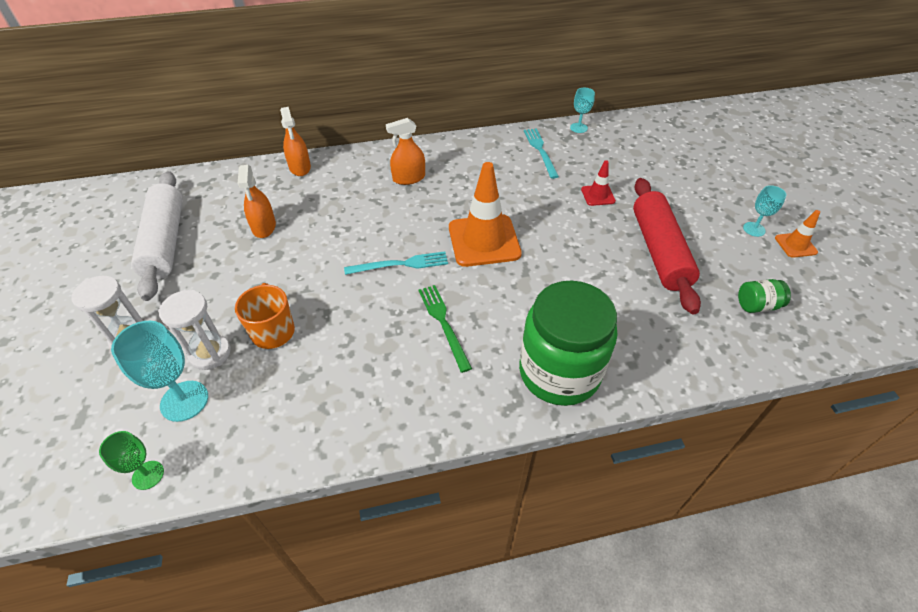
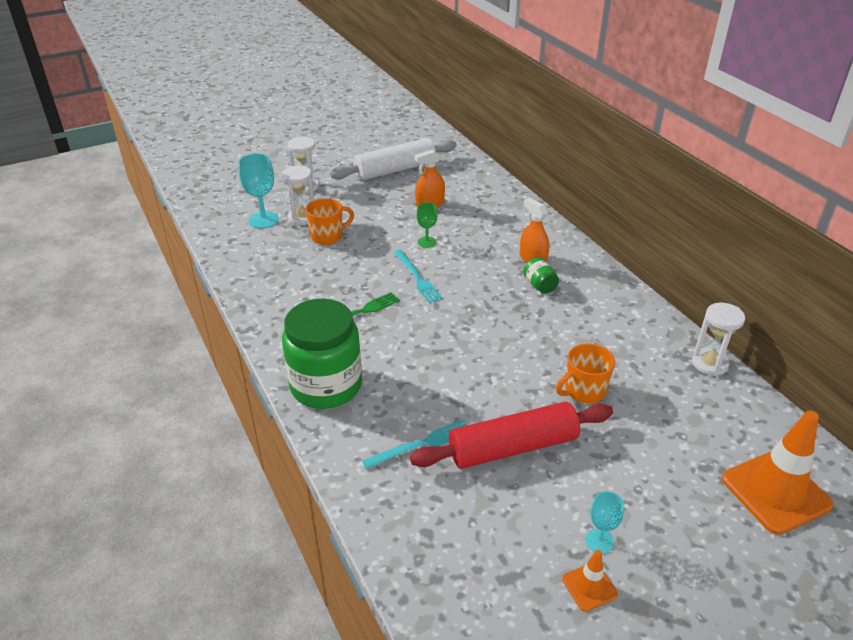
camera: 75 degrees right, 10 degrees down
(148, 475) = (212, 224): green goblet -> green goblet (426, 242)
(300, 167) = (511, 200): orange spray bottle -> none
(484, 240) = (468, 319): orange traffic cone -> orange traffic cone (775, 492)
(540, 151) = (638, 337): turquoise fork -> turquoise fork (422, 444)
(578, 128) = (709, 363): turquoise goblet -> white hourglass
(598, 195) = (584, 391): red traffic cone -> orange mug
(757, 305) = (459, 535): green jar -> green jar (539, 285)

